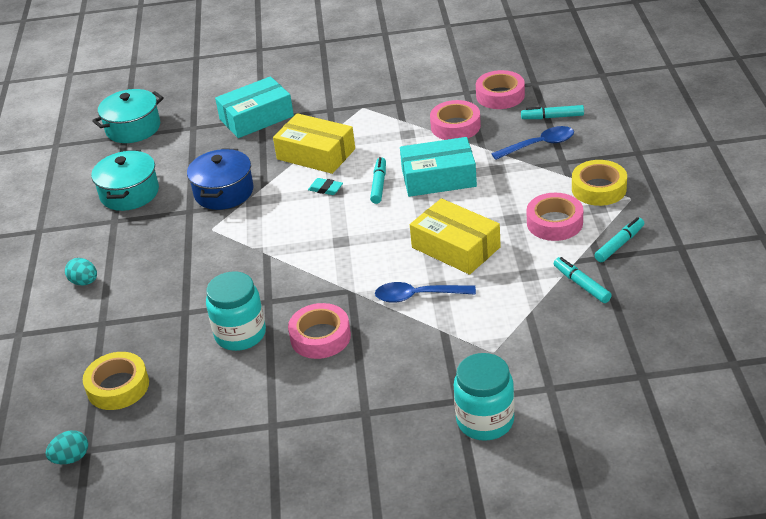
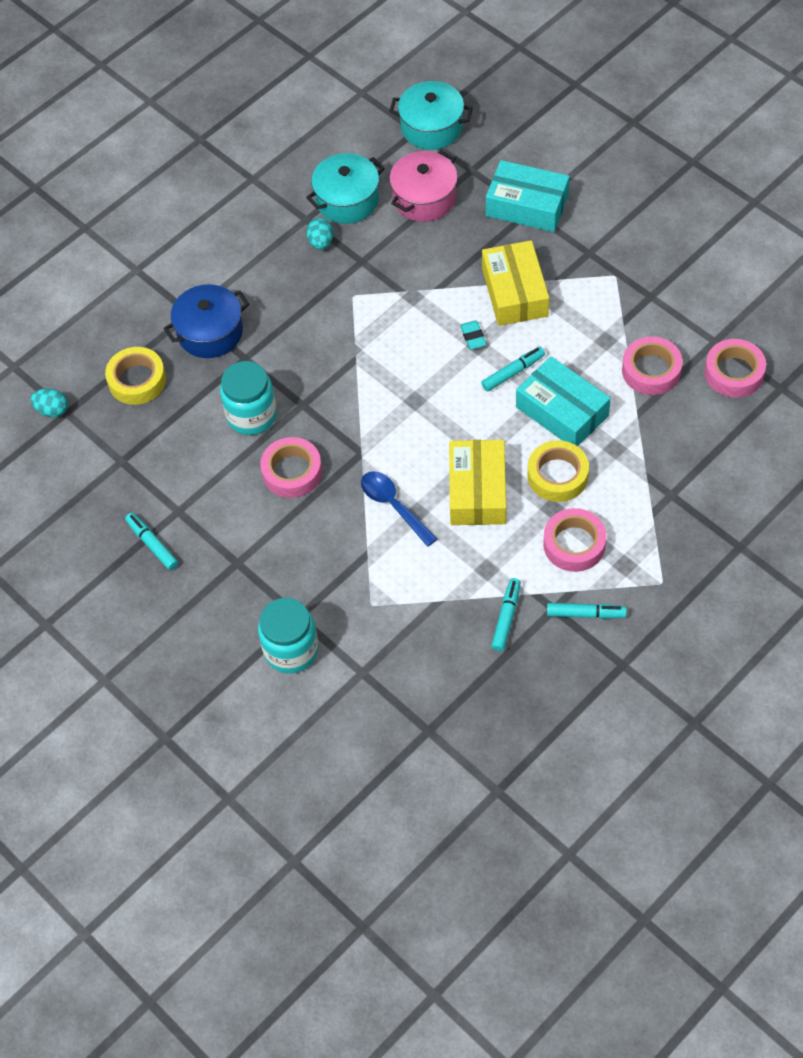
camera: 50 degrees right, 20 degrees up
(84, 282) = (222, 262): turquoise egg -> turquoise egg (321, 242)
(183, 158) = (424, 198): none -> pink pot
(224, 192) = (405, 266): blue pot -> blue pot (210, 332)
(539, 145) = (681, 458): blue spoon -> none
(552, 117) = (736, 440): turquoise marker -> turquoise marker (152, 544)
(599, 189) = (654, 548): yellow tape -> yellow tape (557, 475)

